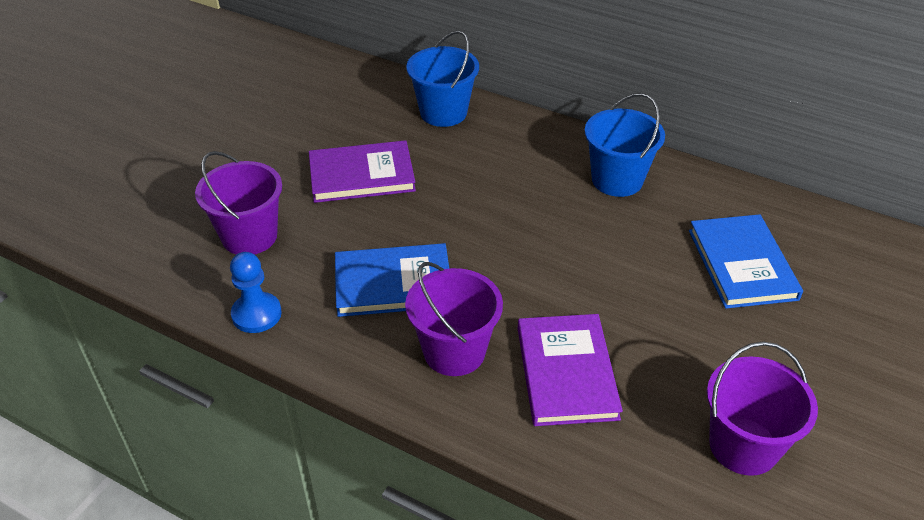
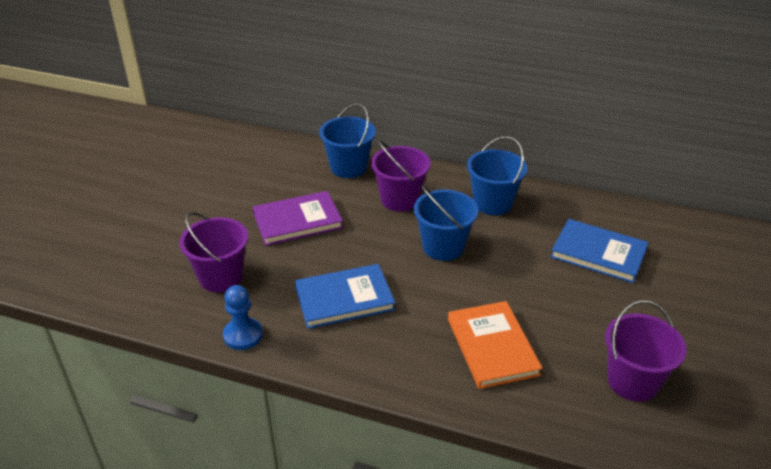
camera: 10 degrees left, 5 degrees down
(454, 351) = (404, 343): purple bucket -> purple bucket (400, 199)
(537, 231) = (443, 247): none -> blue bucket
(566, 372) = (492, 347): purple book -> orange book
(742, 264) = (598, 253): blue book -> blue book turned 45 degrees counterclockwise

